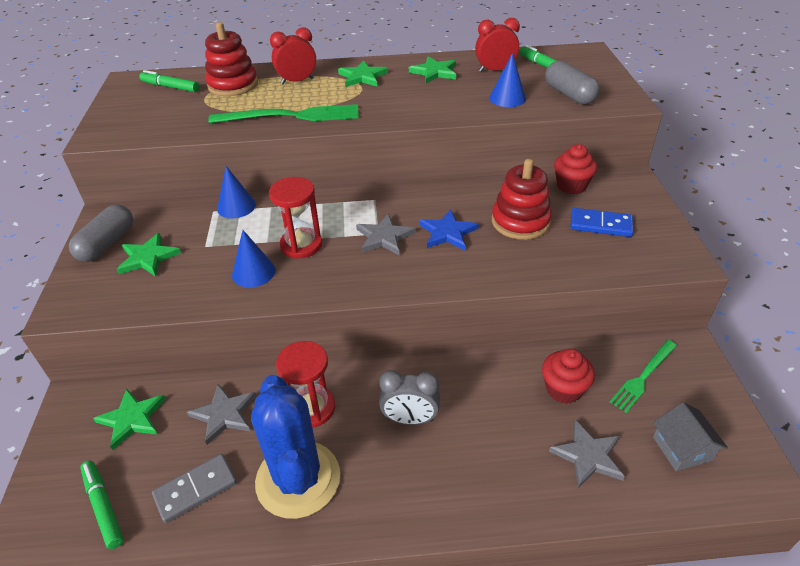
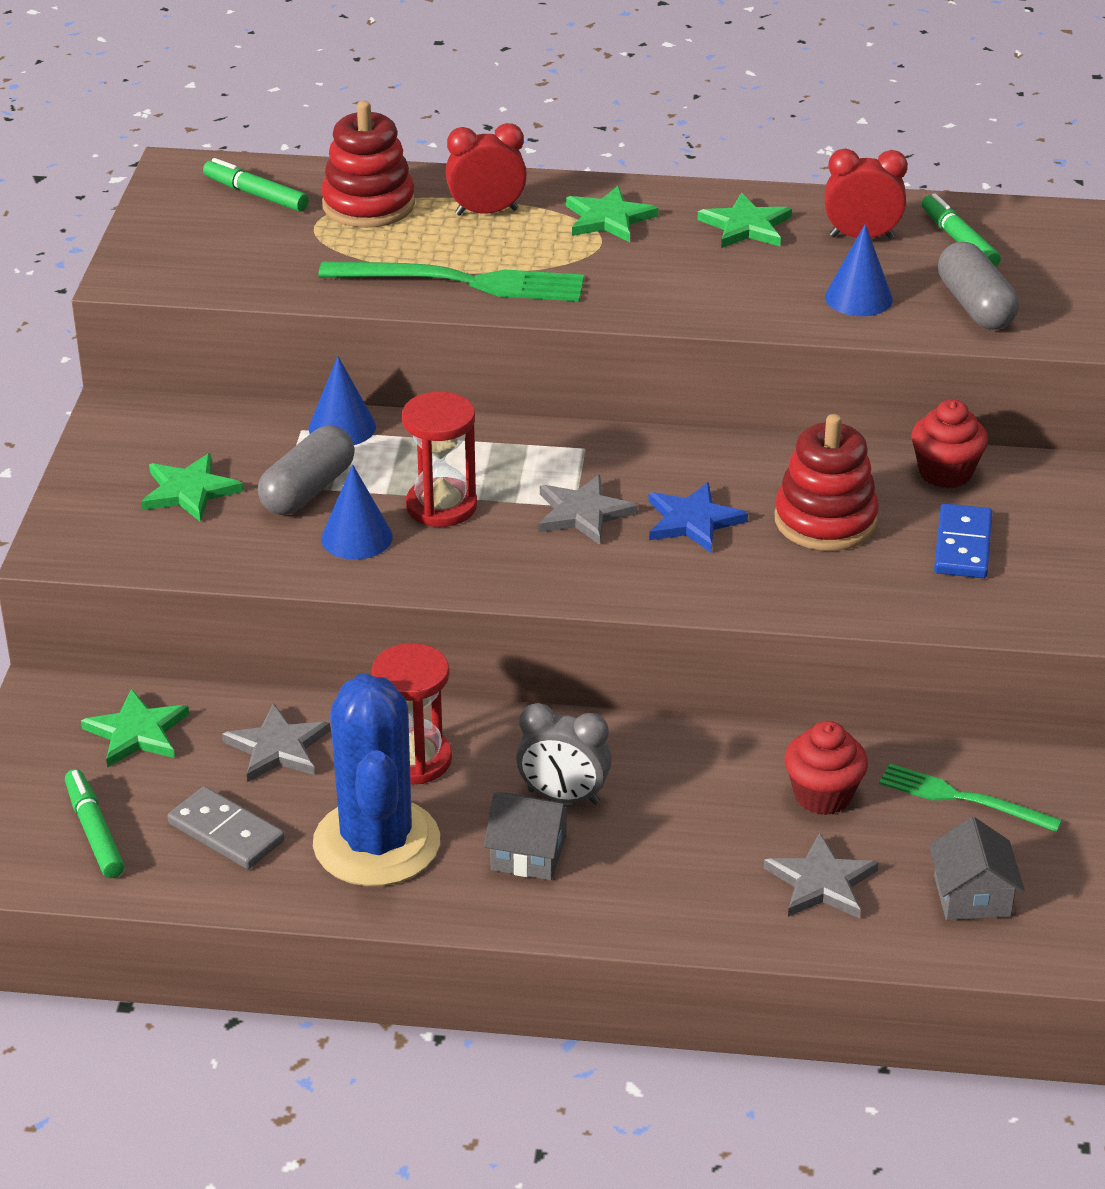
camera: 10 degrees right, 5 degrees down
(107, 244) = (123, 460): grey capsule -> grey capsule (308, 490)
(195, 489) = (226, 832): grey domino -> grey domino turned 60 degrees clockwise
(398, 468) = (528, 853): none -> grey house
(600, 225) = (962, 545): blue domino -> blue domino turned 75 degrees clockwise
(643, 377) = (962, 798): green fork -> green fork turned 60 degrees clockwise

